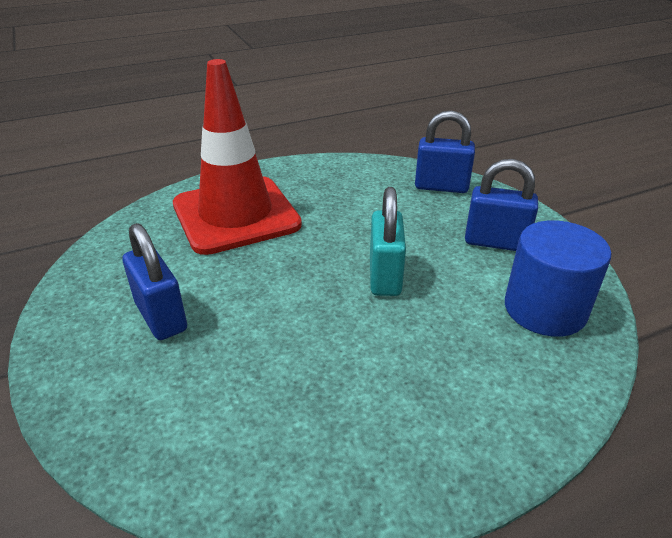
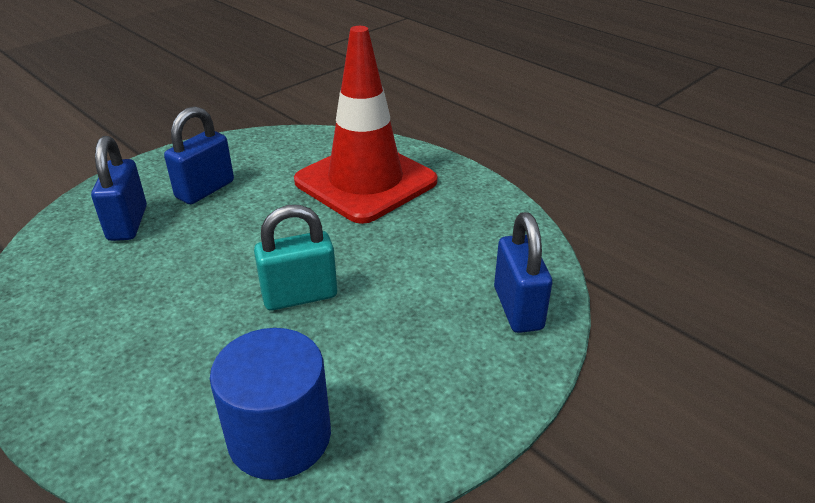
camera: 70 degrees right, 0 degrees up
(495, 242) = (407, 376): blue padlock -> blue padlock (127, 223)

